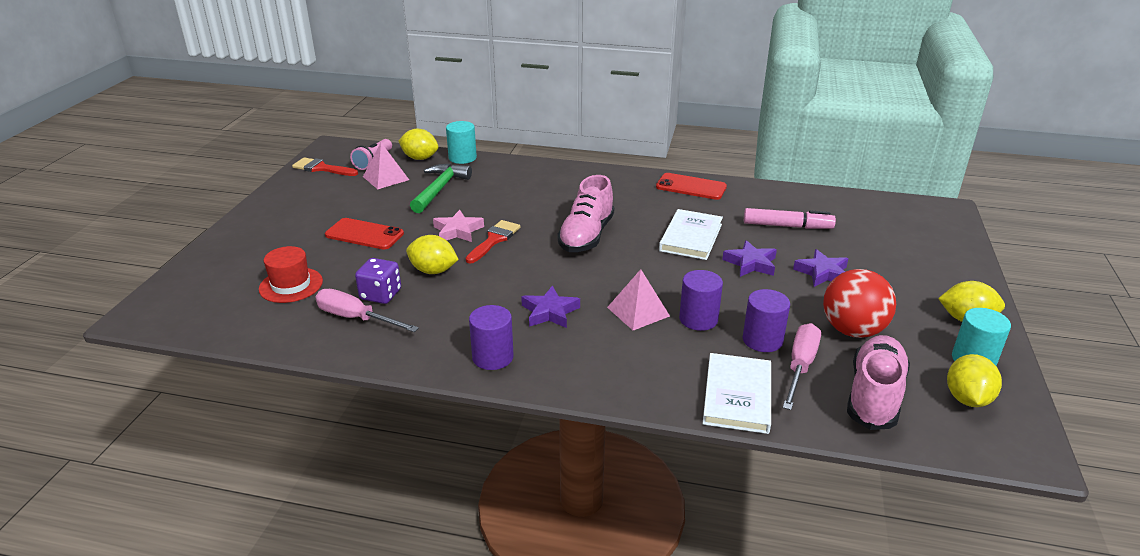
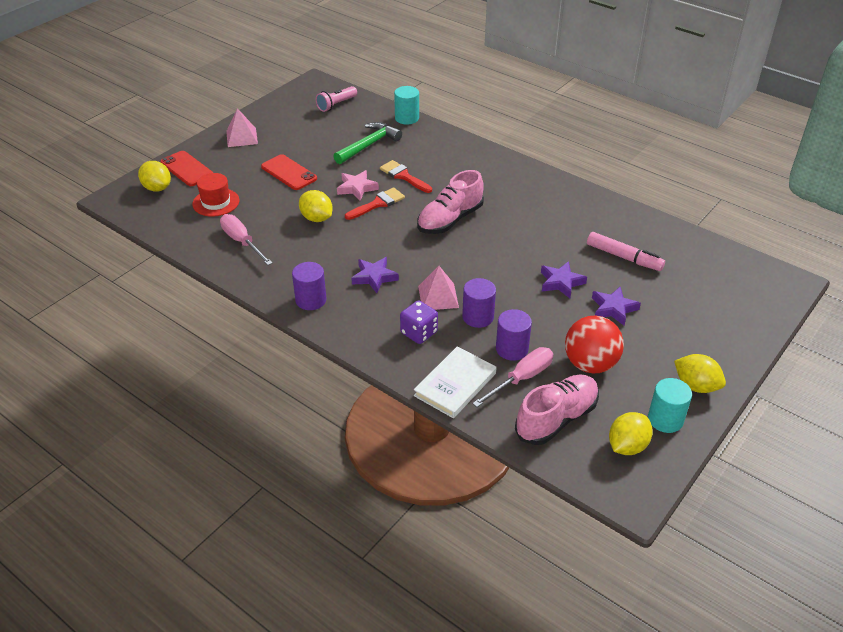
camera: 25 degrees right, 10 degrees up
(322, 168) = (294, 102): red brush -> red brush (403, 176)
(380, 295) = (269, 228): purple dice -> purple dice (419, 333)
(386, 178) = (335, 123): pink pyramid -> pink pyramid (242, 137)
(420, 158) = (373, 110): yellow lemon -> yellow lemon (157, 188)
(690, 237) = (532, 245): white book -> none
(691, 187) = (574, 196): red phone -> red phone (187, 169)

